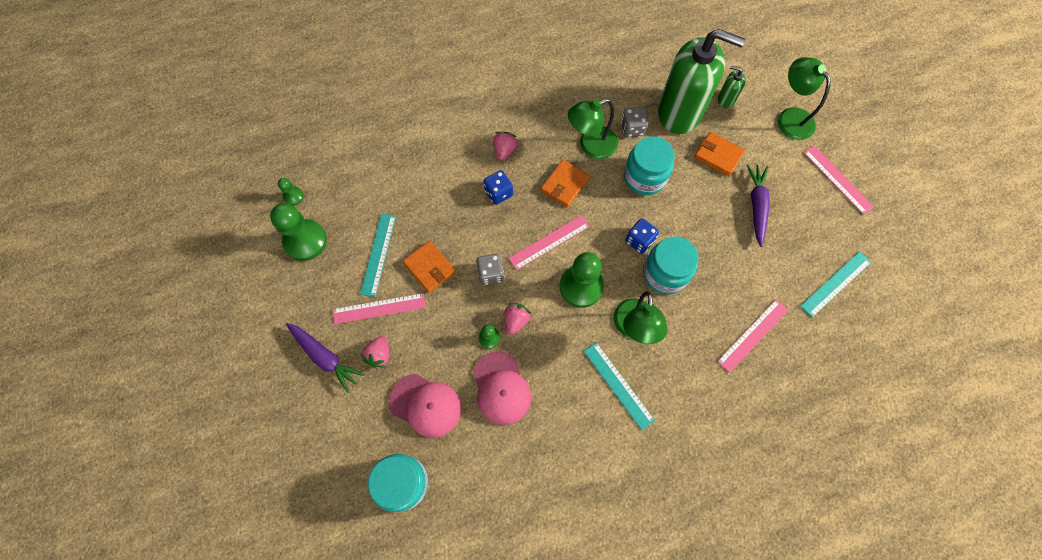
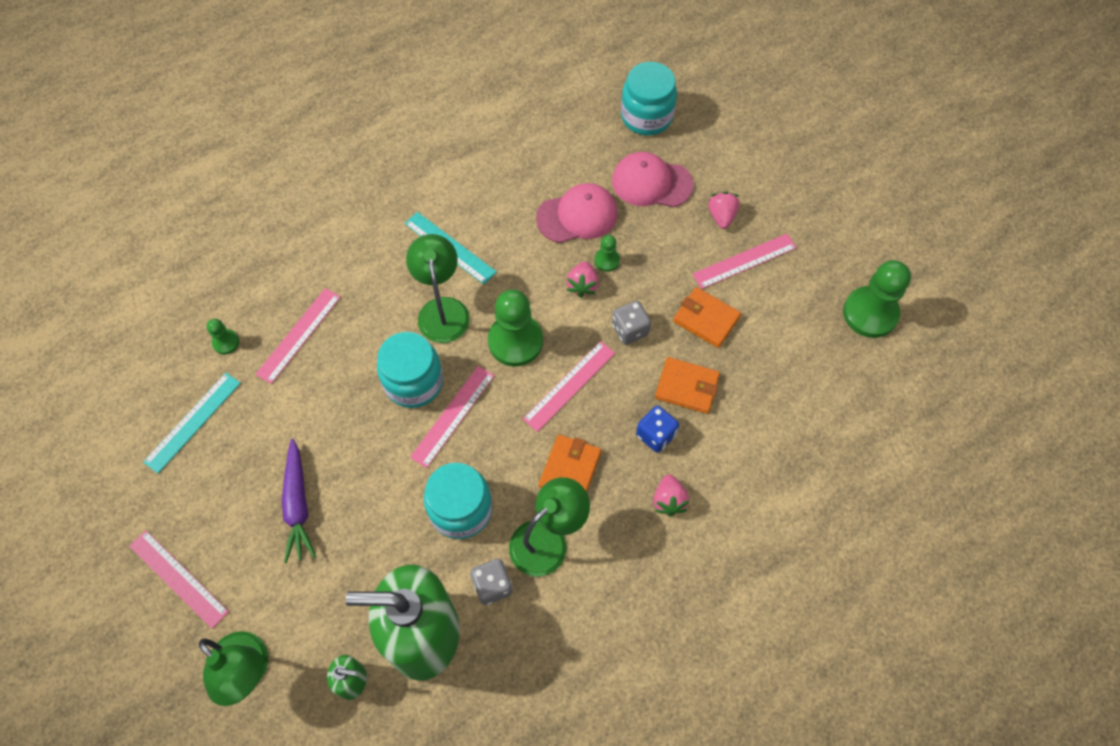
camera: 165 degrees right, 5 degrees down
(293, 196) = (917, 363): green pawn -> green pawn (226, 342)
(325, 357) = (778, 200): purple carrot -> none
(378, 254) = (774, 319): turquoise ruler -> none
(501, 388) = (577, 216): pink cap -> pink cap turned 105 degrees clockwise
(639, 241) = (453, 416): blue dice -> pink ruler
(718, 155) = (357, 572): orange wallet -> orange wallet (687, 387)

